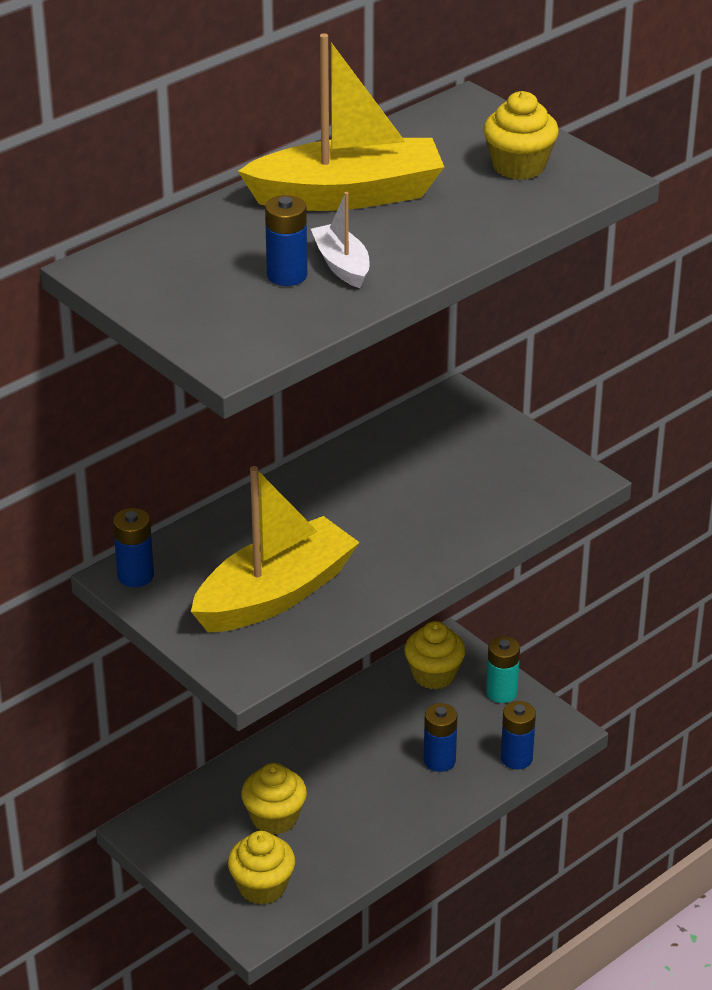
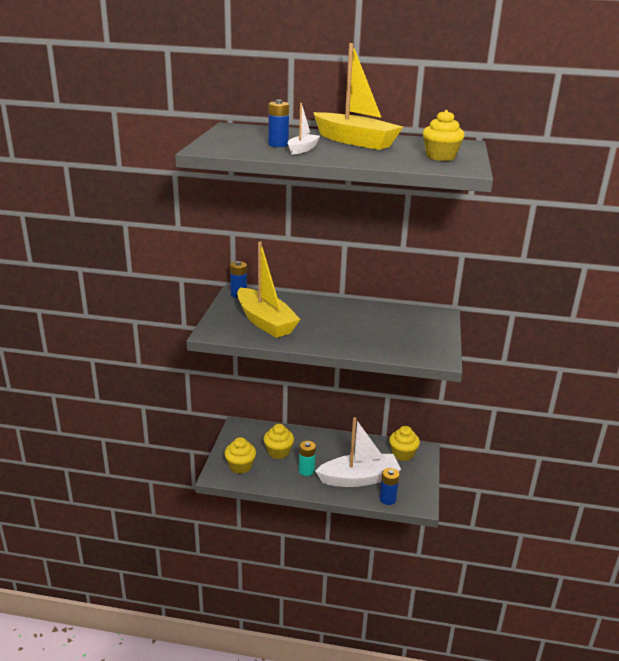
camera: 50 degrees right, 10 degrees down
(275, 594) = (265, 322): yellow boat -> yellow boat turned 45 degrees clockwise
(439, 760) = (359, 478): blue battery -> white boat
(501, 692) = (418, 476): turquoise battery -> turquoise battery (306, 471)

